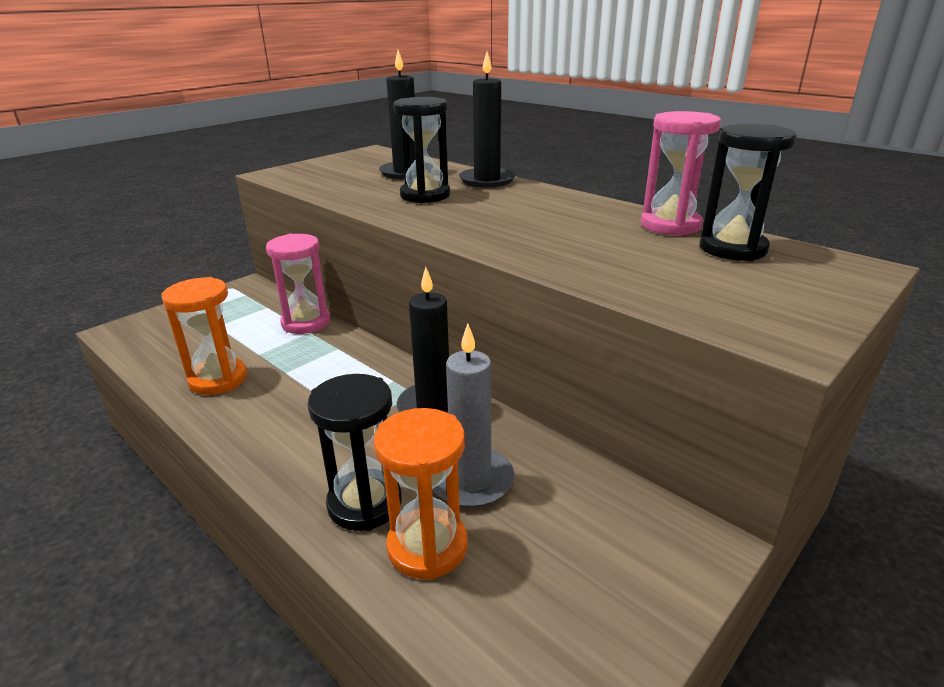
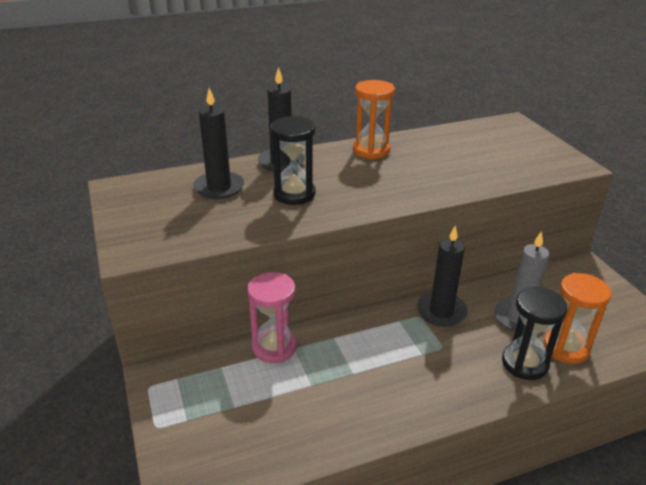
camera: 65 degrees left, 5 degrees up
(218, 379) = (339, 415): orange hourglass -> orange hourglass (371, 150)
(670, 225) = (429, 138): pink hourglass -> none
(732, 249) = (474, 137): black hourglass -> none

